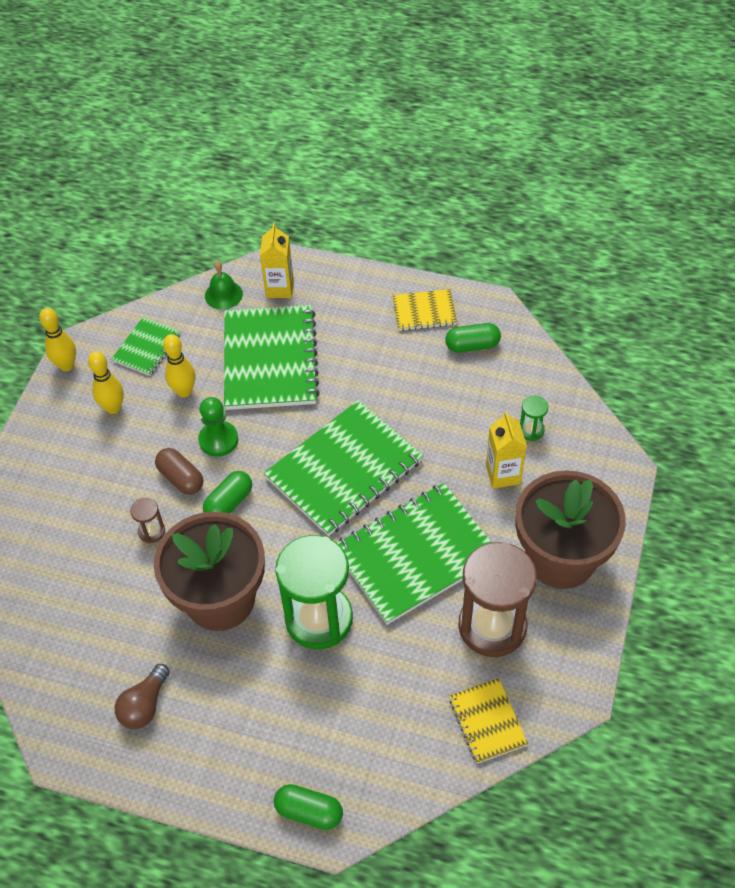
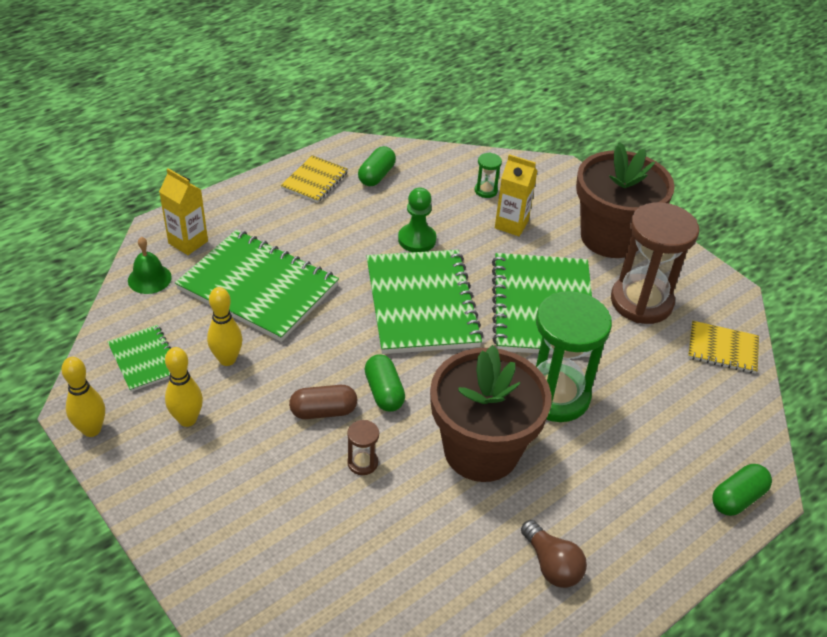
camera: 60 degrees left, 10 degrees down
(218, 440) = (308, 364): green pawn -> green pawn (417, 239)

